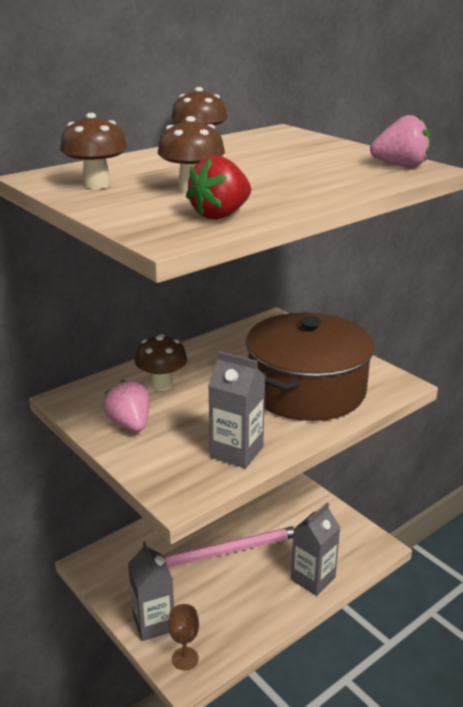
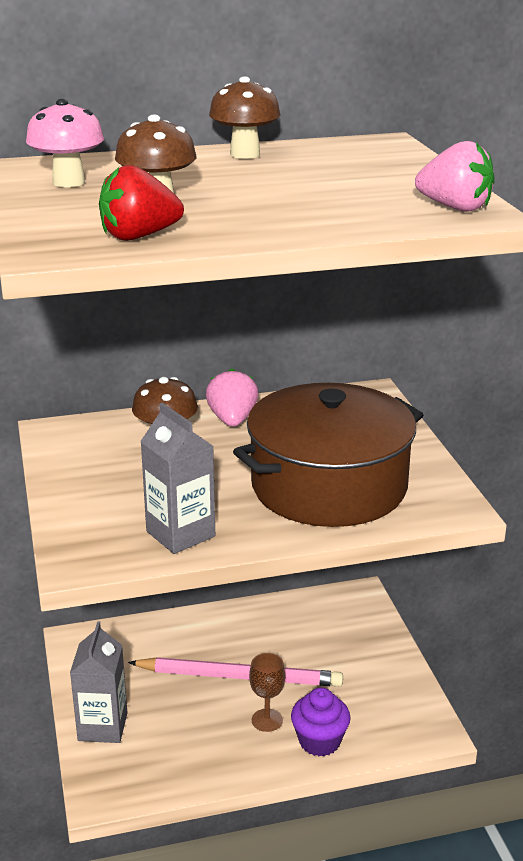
camera: 25 degrees right, 0 degrees up
(97, 184) = (68, 182): brown mushroom -> pink mushroom
(130, 424) = (94, 474): pink strawberry -> pink strawberry (232, 420)
(185, 658) = (111, 776): brown goblet -> brown goblet (267, 720)
(313, 578) = (319, 741): grey carton -> purple cupcake

